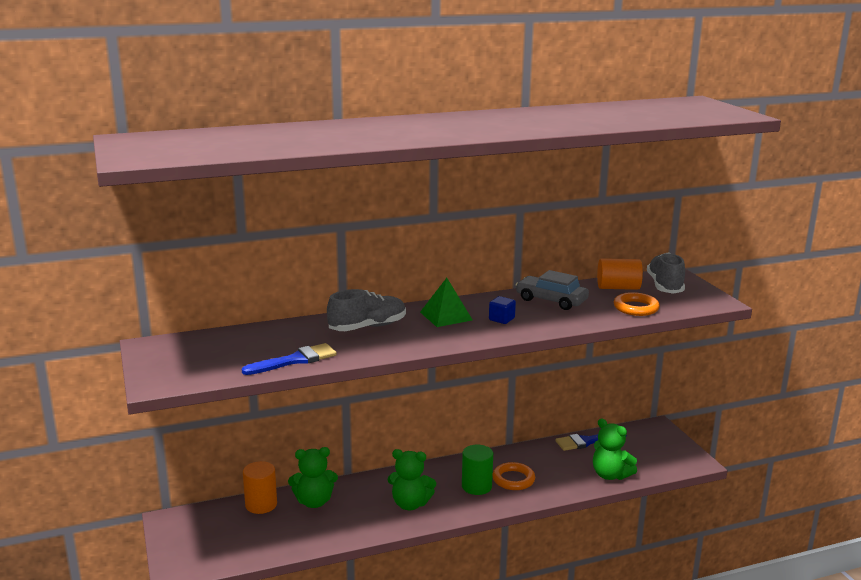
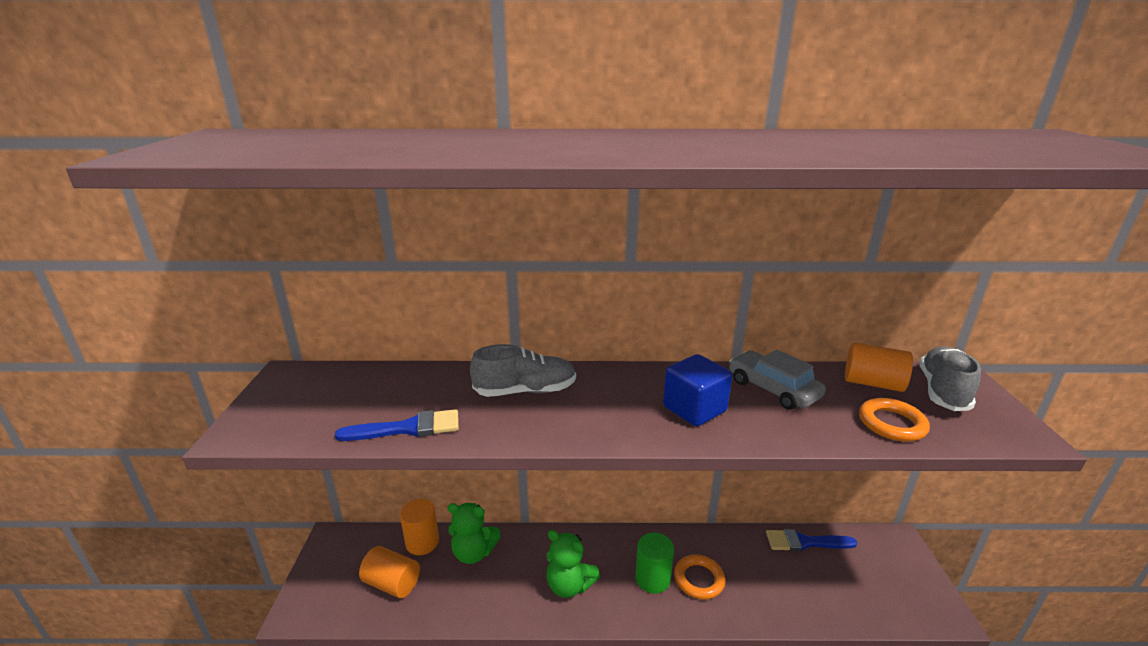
camera: 20 degrees right, 5 degrees up
(253, 535) = (392, 583): none -> orange cylinder
(446, 316) = (626, 390): green pyramid -> none
(501, 319) = (694, 409): blue cube -> blue cube, size x1.80
(610, 475) = (822, 605): green teddy bear -> none

